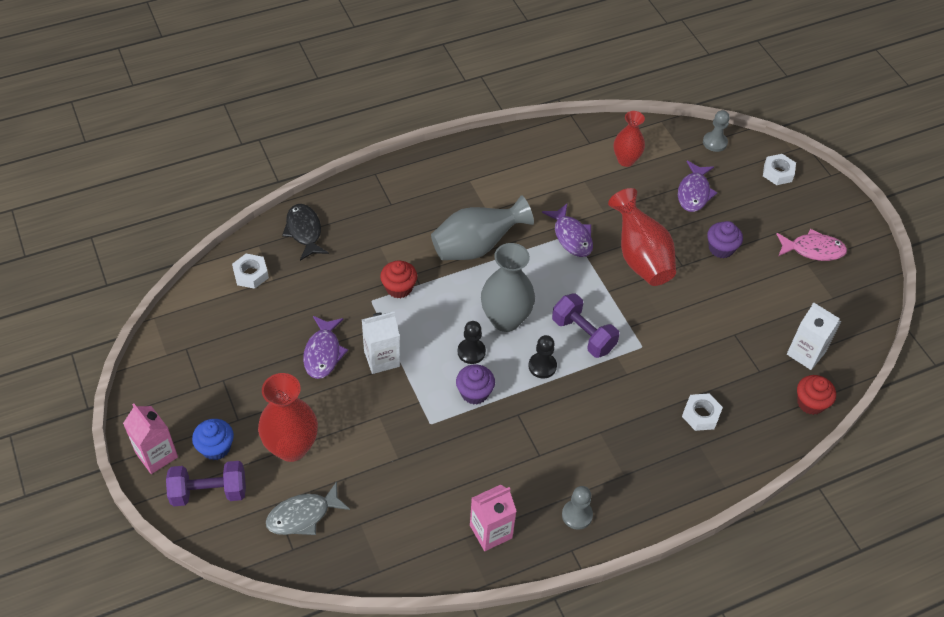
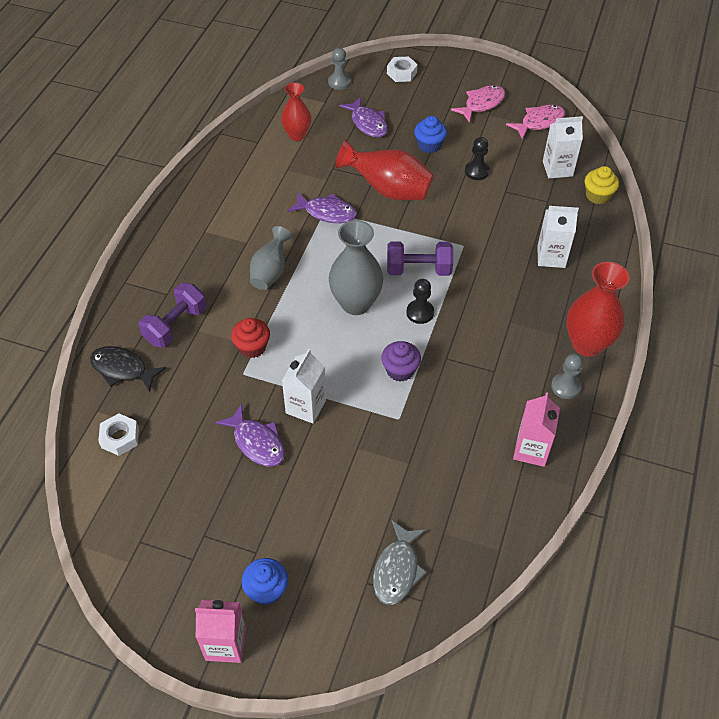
camera: 45 degrees left, 0 degrees up
(209, 492) = (306, 627): purple dumbbell -> purple dumbbell (176, 325)
(292, 447) = (324, 531): red vase -> red vase (587, 344)
(471, 352) = (361, 345): black pawn -> black pawn (476, 171)
(476, 246) = (270, 272): grey vase -> grey vase, size x0.65
(701, 415) = (551, 257): white nut -> white carton
(721, 248) = (429, 145): purple cupcake -> blue cupcake
(810, 403) = (597, 196): red cupcake -> yellow cupcake
(844, 304) = (539, 122): none -> pink fish

